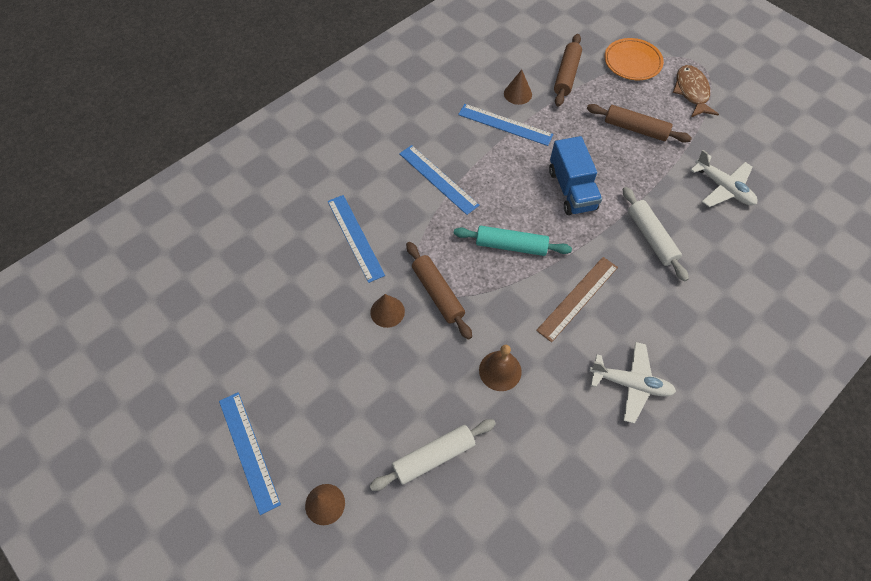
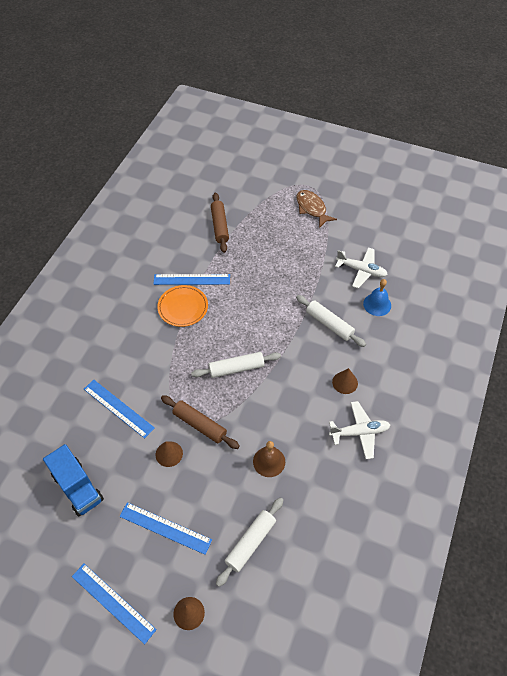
camera: 25 degrees left, 5 degrees down
(438, 179) = (161, 339): blue ruler -> blue ruler (165, 528)
(511, 246) = (236, 368): turquoise rolling pin -> white rolling pin
(518, 94) = (190, 252): brown cone -> brown cone (345, 382)
(571, 189) = (261, 310): blue truck -> blue truck (77, 487)
(578, 298) = (299, 387): brown ruler -> none
(632, 62) = (262, 200): orange plate -> orange plate (183, 308)
(635, 129) = (285, 249): brown rolling pin -> none
(725, 236) = (377, 304): none -> blue bell

